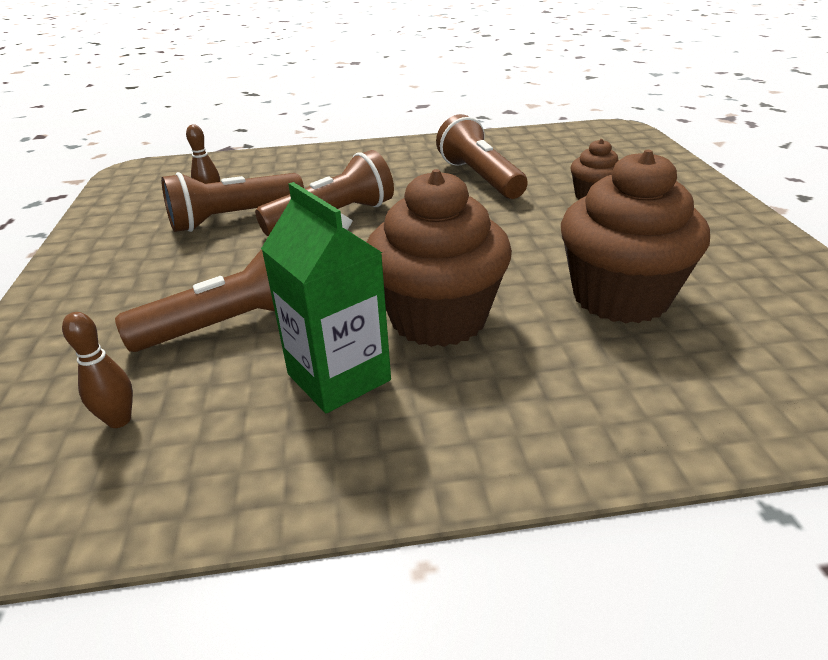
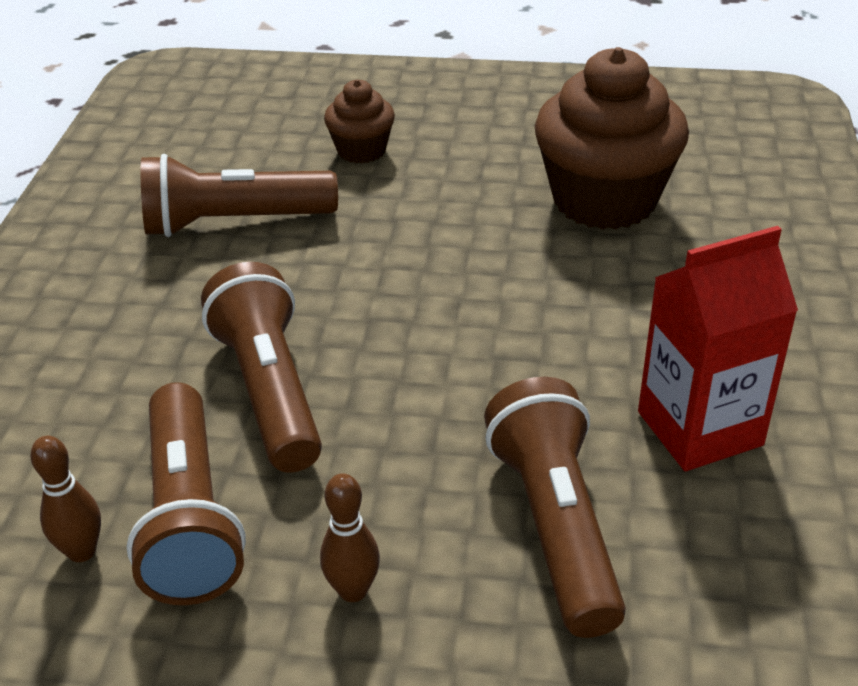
camera: 75 degrees left, 5 degrees up
(119, 420) = (748, 641): brown bowling pin -> brown bowling pin (353, 590)
(339, 377) = (699, 428): green carton -> red carton
(438, 318) = (602, 332): brown cupcake -> none

